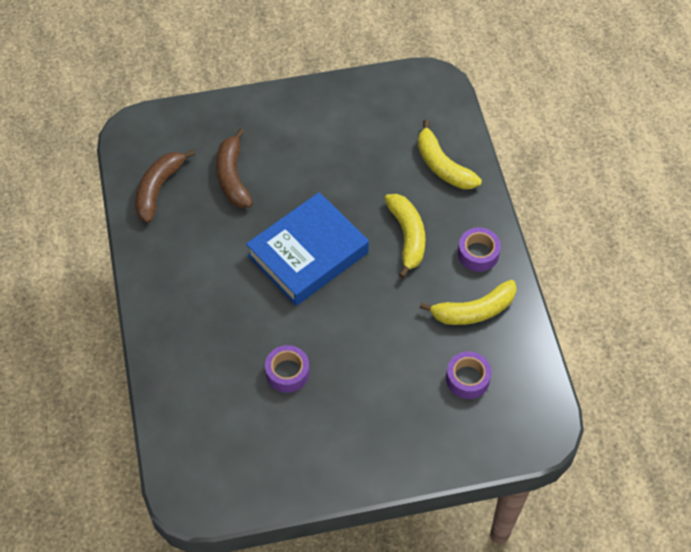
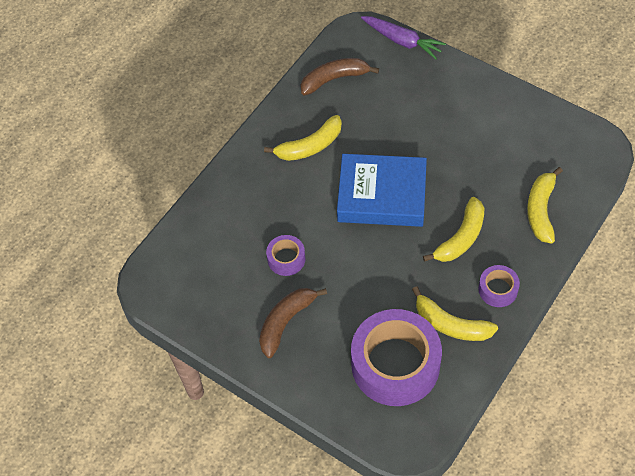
camera: 50 degrees right, 0 degrees up
(182, 113) = (402, 41): none -> purple carrot
(201, 262) = (310, 146): none -> yellow banana
(232, 177) = (389, 107): brown banana -> brown banana (286, 322)
(467, 379) = (395, 364): purple tape -> purple tape, size x2.19

